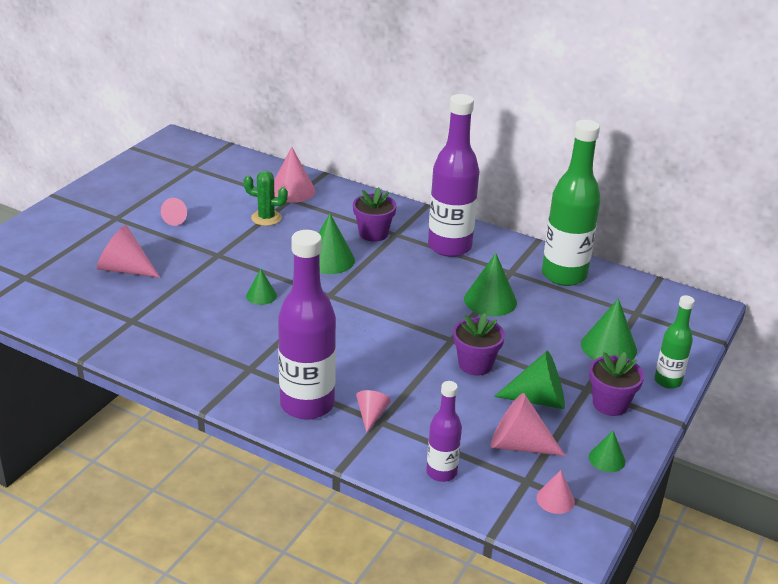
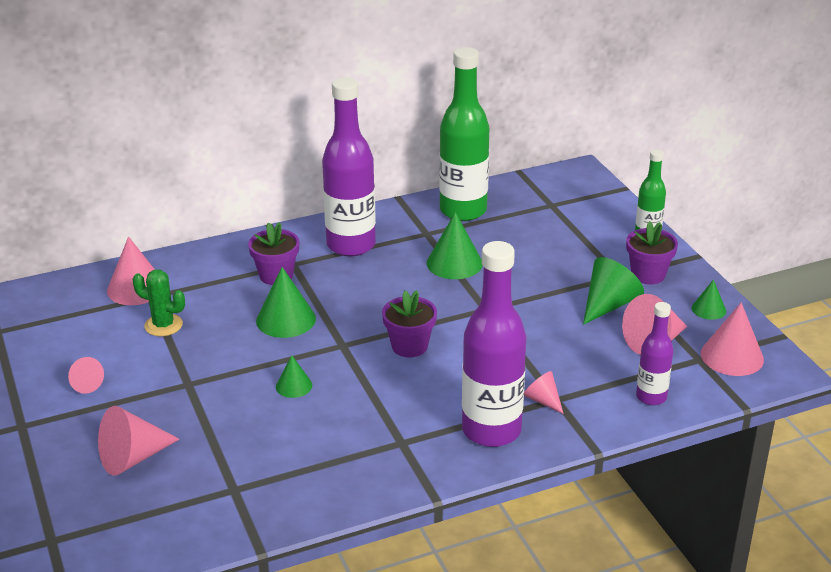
camera: 50 degrees left, 0 degrees up
(266, 218) = (163, 325): green cactus -> green cactus turned 60 degrees clockwise
(475, 364) = (532, 313): purple flower pot -> purple flower pot (409, 346)
(555, 499) = (732, 356): pink cone -> pink cone, size x1.74
(608, 347) = (579, 239): green cone -> none

